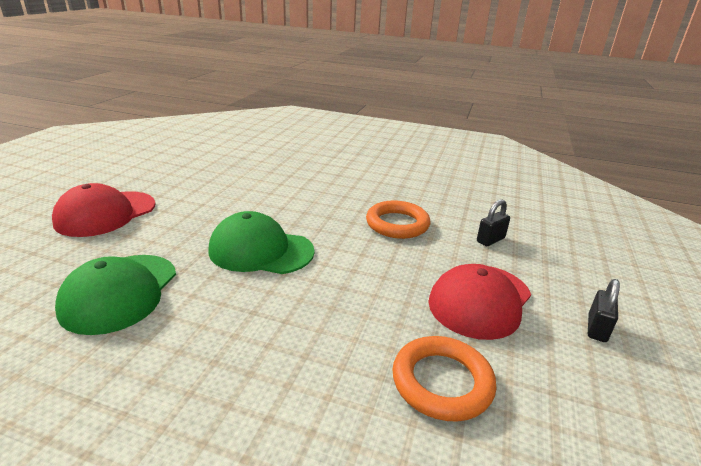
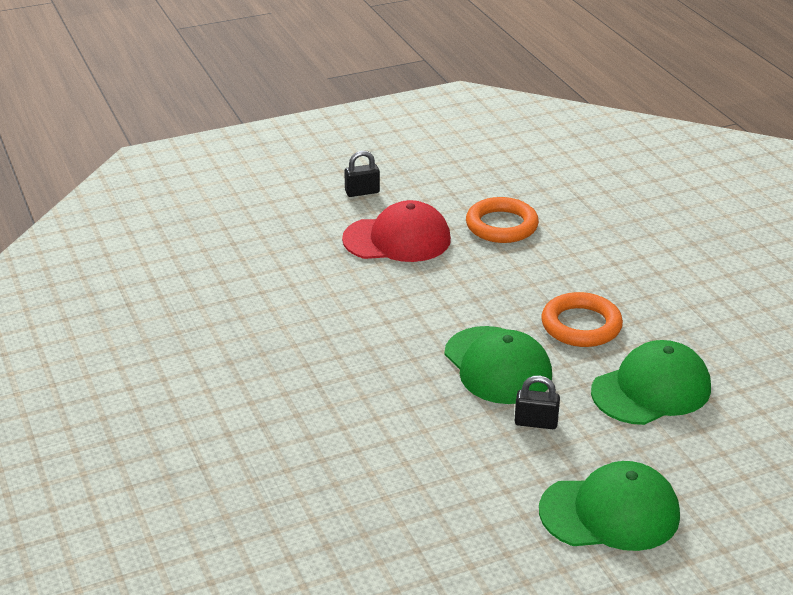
camera: 130 degrees left, 5 degrees up
(106, 214) = (610, 513): red cap -> green cap
(397, 224) = (333, 321): orange ring -> orange ring (581, 325)
(490, 240) = (289, 263): black padlock -> black padlock (536, 422)

